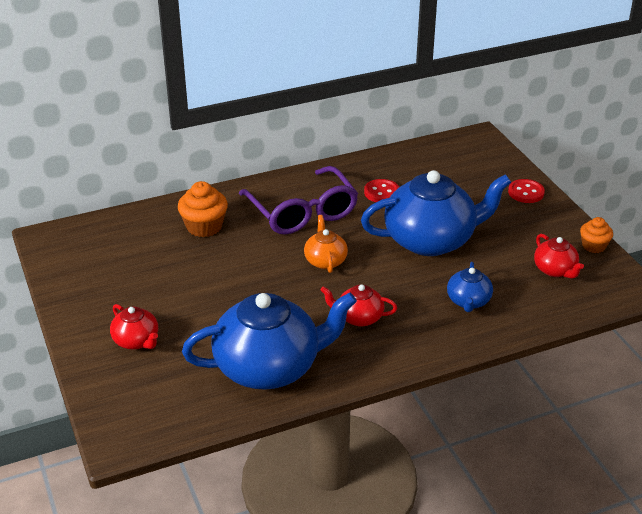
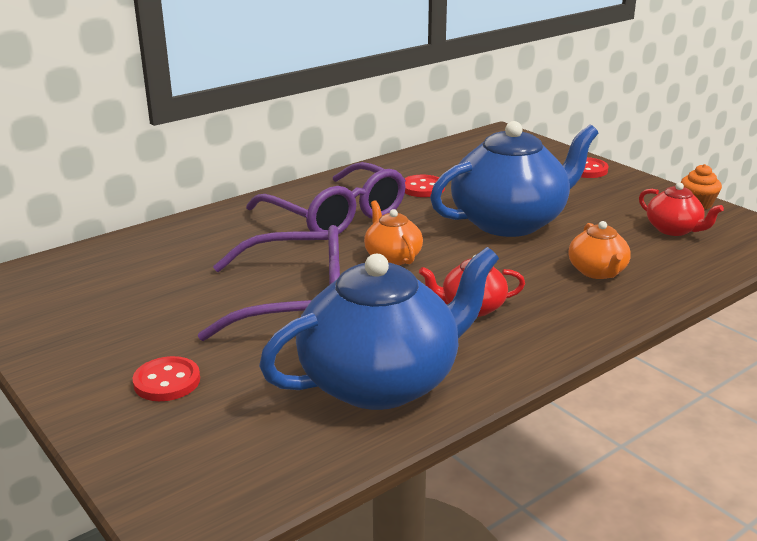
camera: 15 degrees left, 10 degrees down
(136, 341) = (167, 381): red teapot -> red button
(204, 227) = (214, 245): orange cupcake -> none
(240, 289) = (295, 301): none -> purple glasses
(468, 301) = (597, 272): blue teapot -> orange teapot

